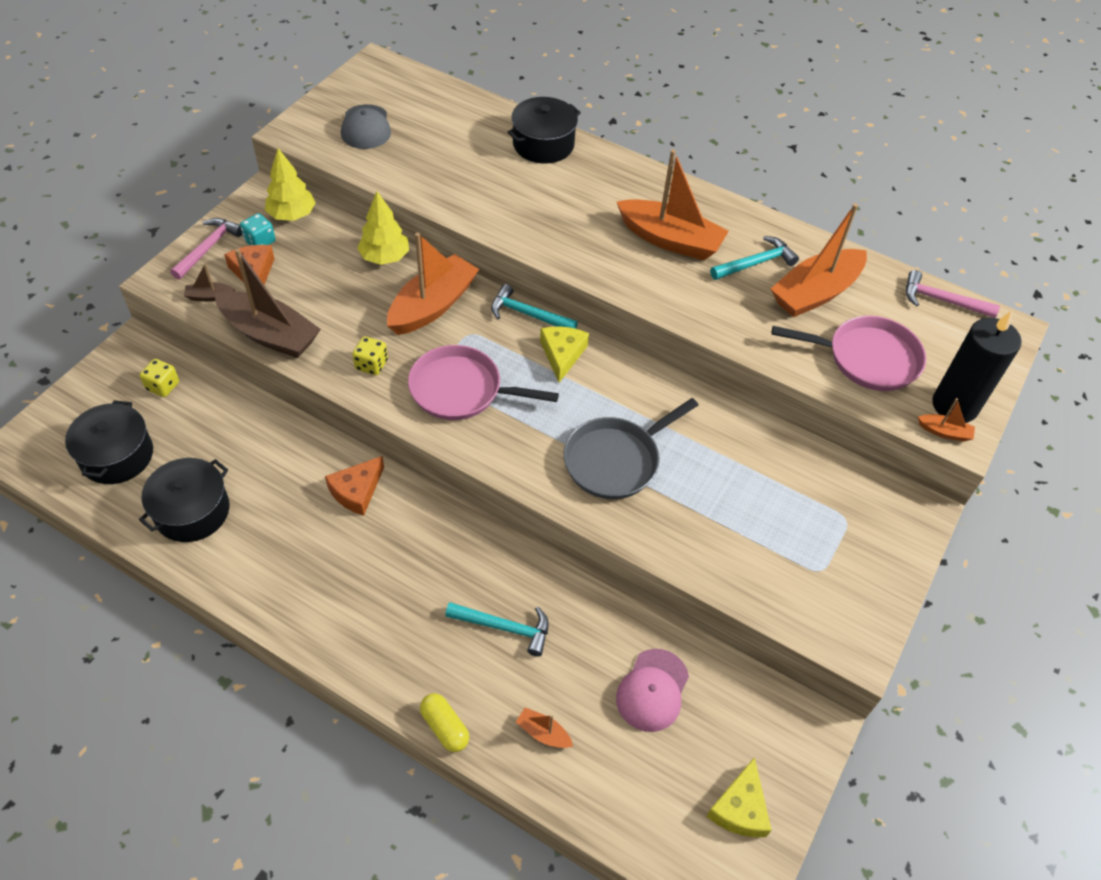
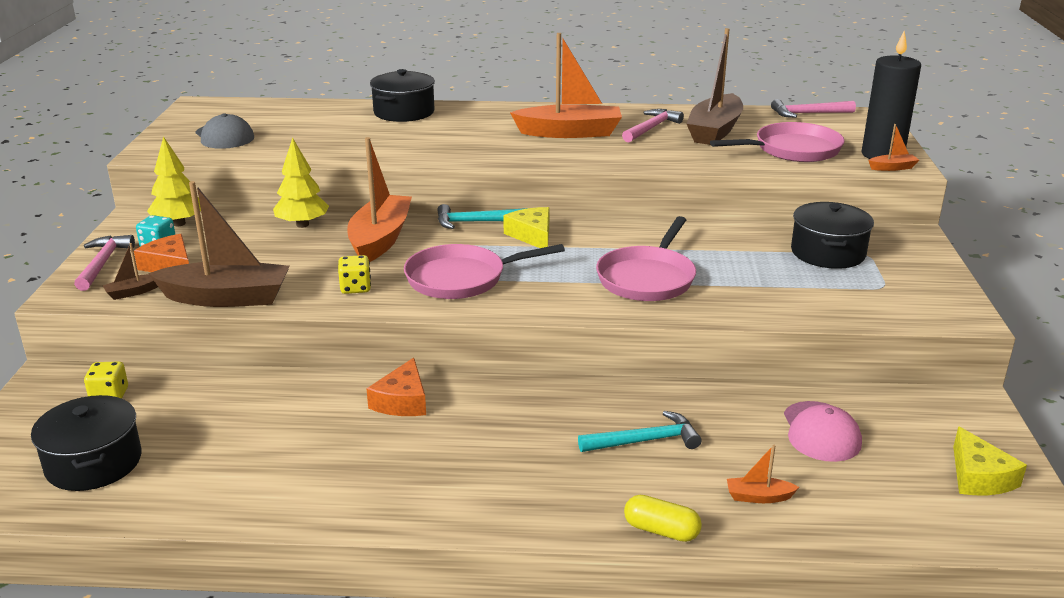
camera: 25 degrees left, 25 degrees down
(192, 511) = (227, 474): black pot -> black pot (828, 253)
(615, 460) = (647, 278): grey pan -> pink pan
(756, 263) = (651, 128): turquoise hammer -> pink hammer
(815, 293) = (714, 131): orange boat -> brown boat

